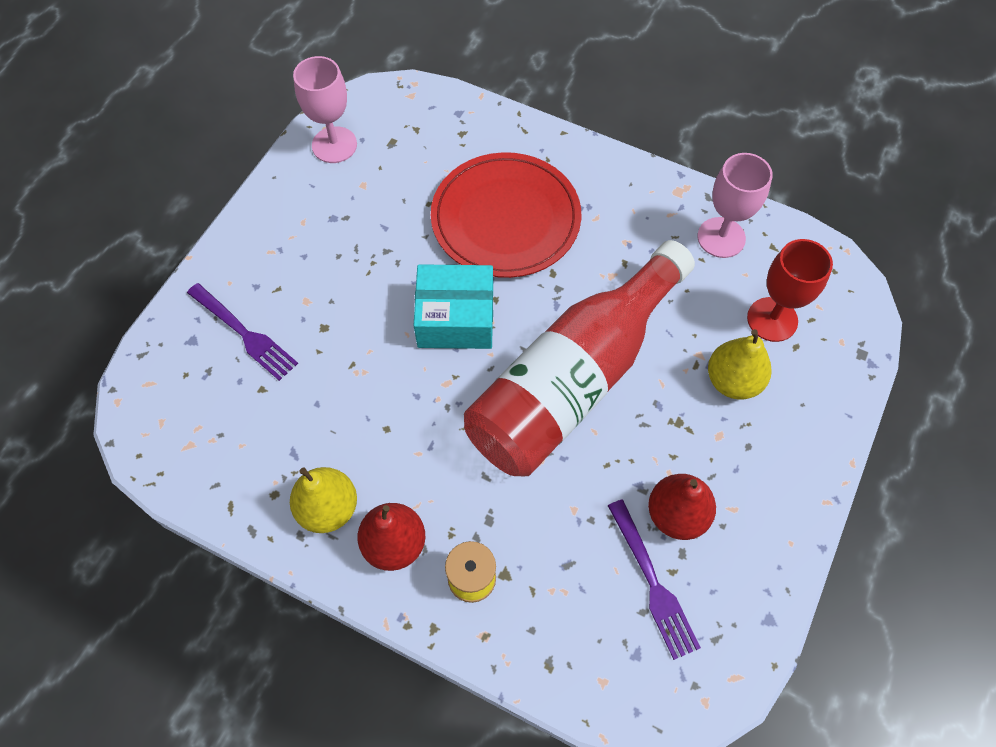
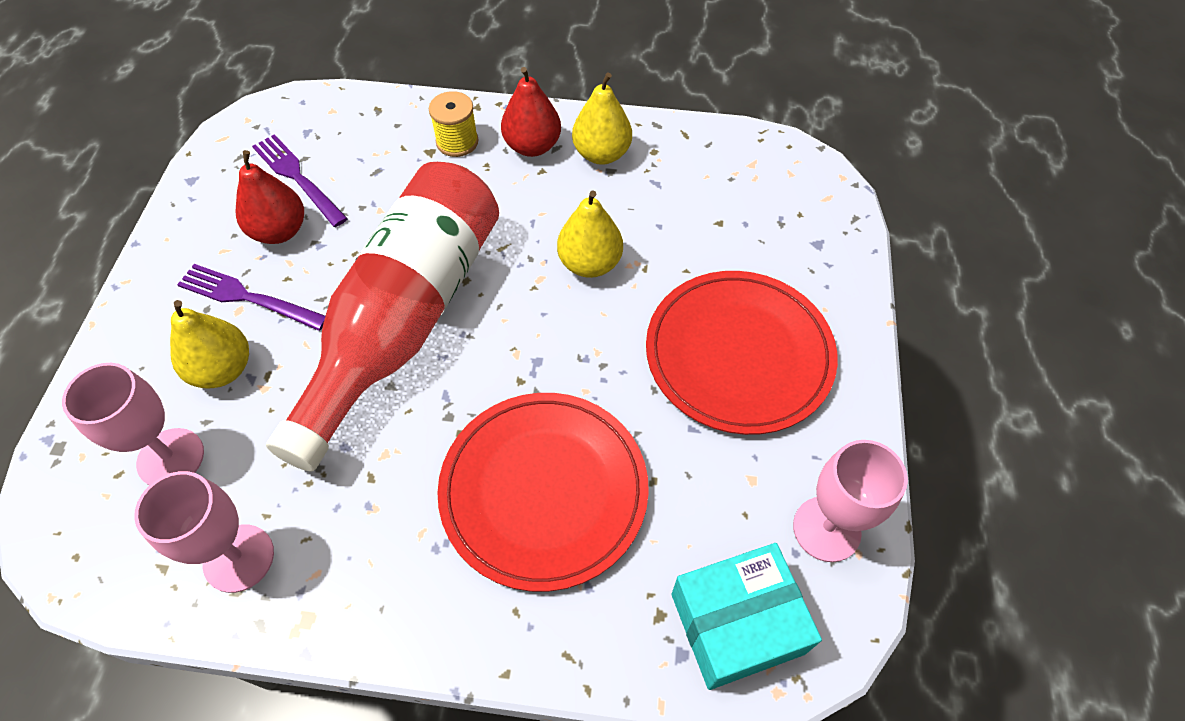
camera: 160 degrees right, 5 degrees down
(244, 333) = (771, 264): purple fork -> purple fork (248, 297)
(319, 268) = (739, 354): none -> red plate
(397, 384) = (590, 263): none -> yellow pear
(455, 318) = (557, 345): turquoise box -> turquoise box (737, 623)
(772, 319) = (171, 458): red goblet -> pink goblet

